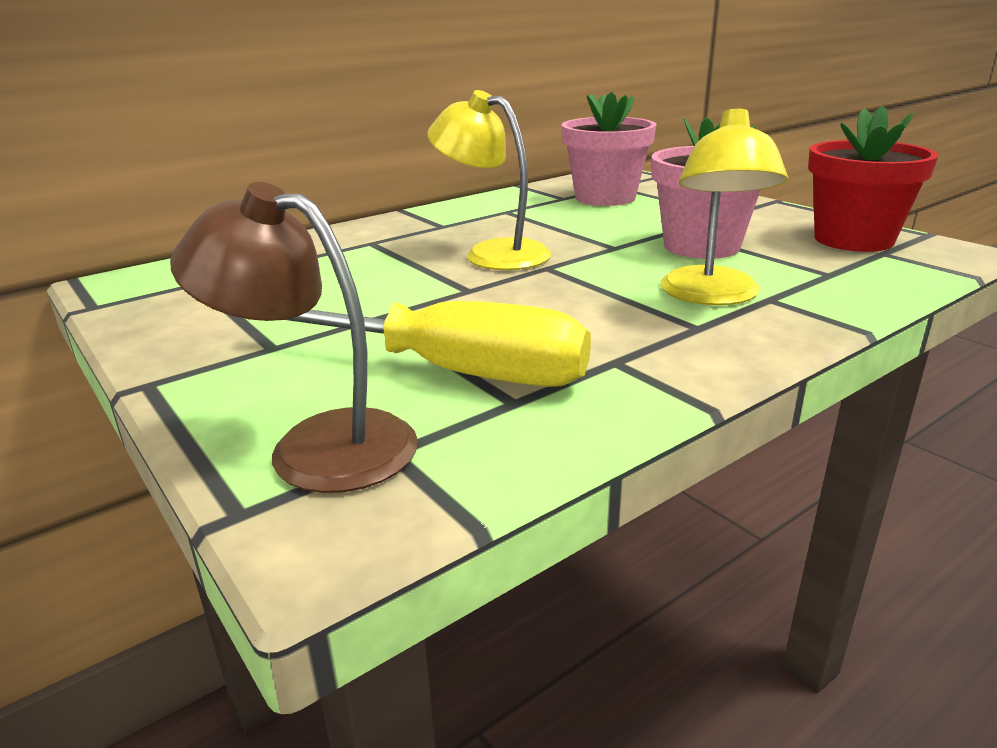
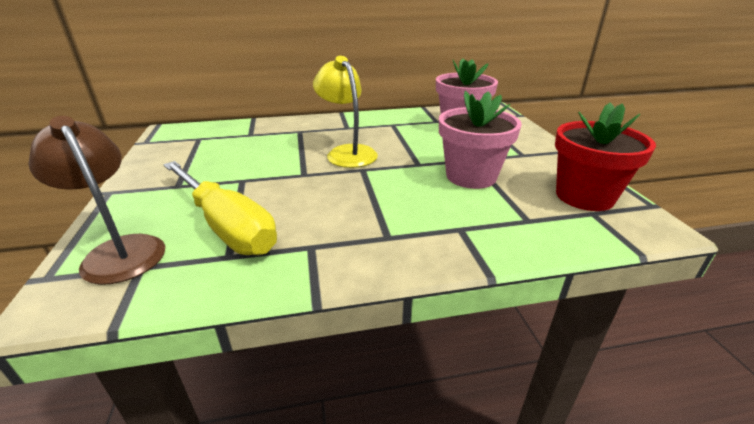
camera: 25 degrees right, 5 degrees up
(711, 296) = (426, 216): yellow lamp -> none

